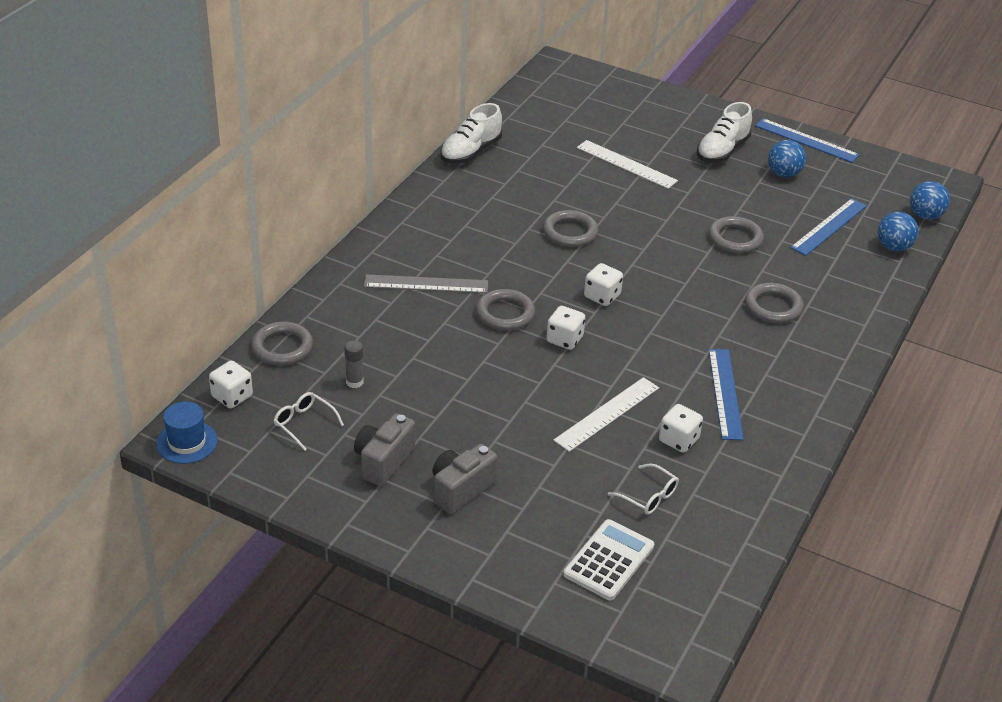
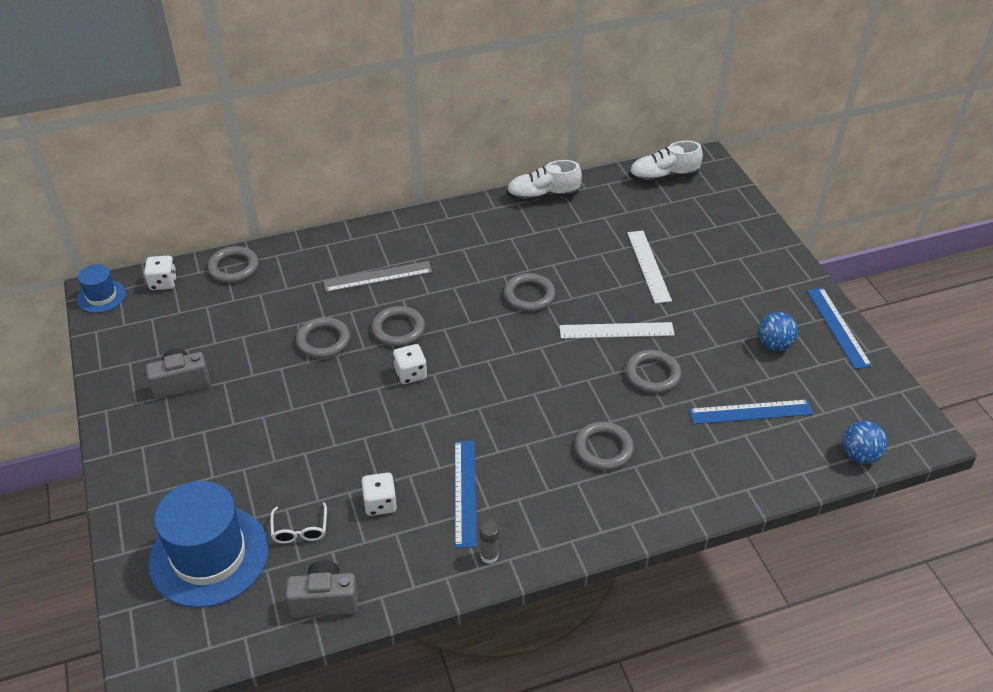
camera: 45 degrees right, 5 degrees up
(304, 424) = (175, 327): white glasses -> none
(354, 382) = (240, 318): grey glue stick -> grey glue stick (489, 556)
(426, 284) = (377, 276): grey ruler -> grey ruler turned 60 degrees counterclockwise
(456, 357) = (323, 341): none -> grey ring
(460, 489) = (196, 435): grey camera -> grey camera (325, 600)
(602, 296) = (483, 358): white dice -> none
(607, 414) = (360, 448): white ruler -> white ruler (616, 330)
(609, 560) = (209, 556): white calculator -> blue hat
(722, 151) = (746, 297): white shoe -> white shoe (663, 177)
(725, 393) = (465, 492): blue ruler -> blue ruler turned 45 degrees counterclockwise
(893, 247) = (786, 465): blue ball -> none

